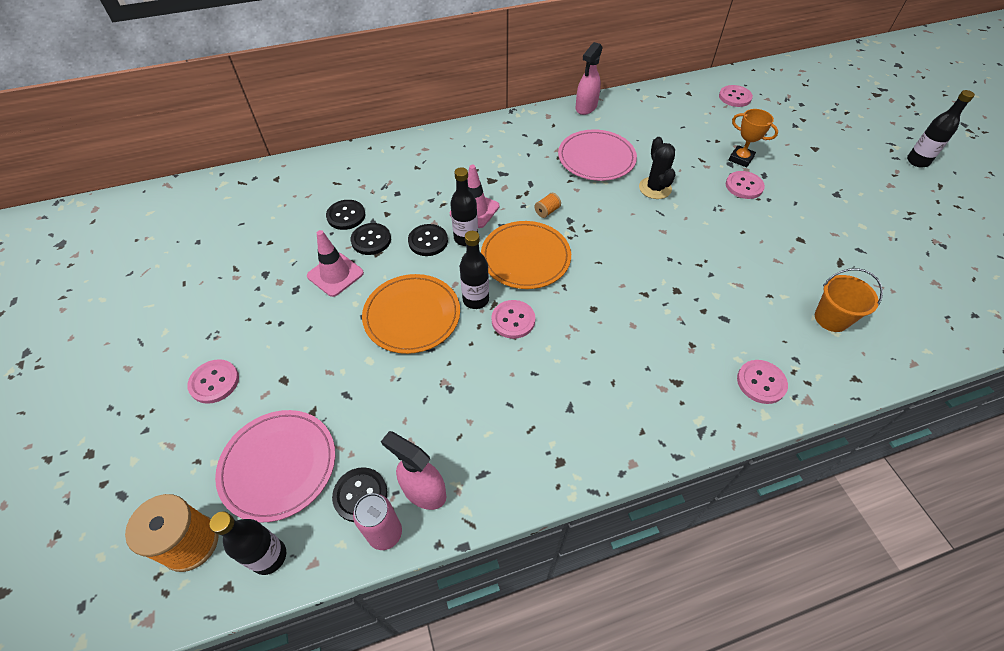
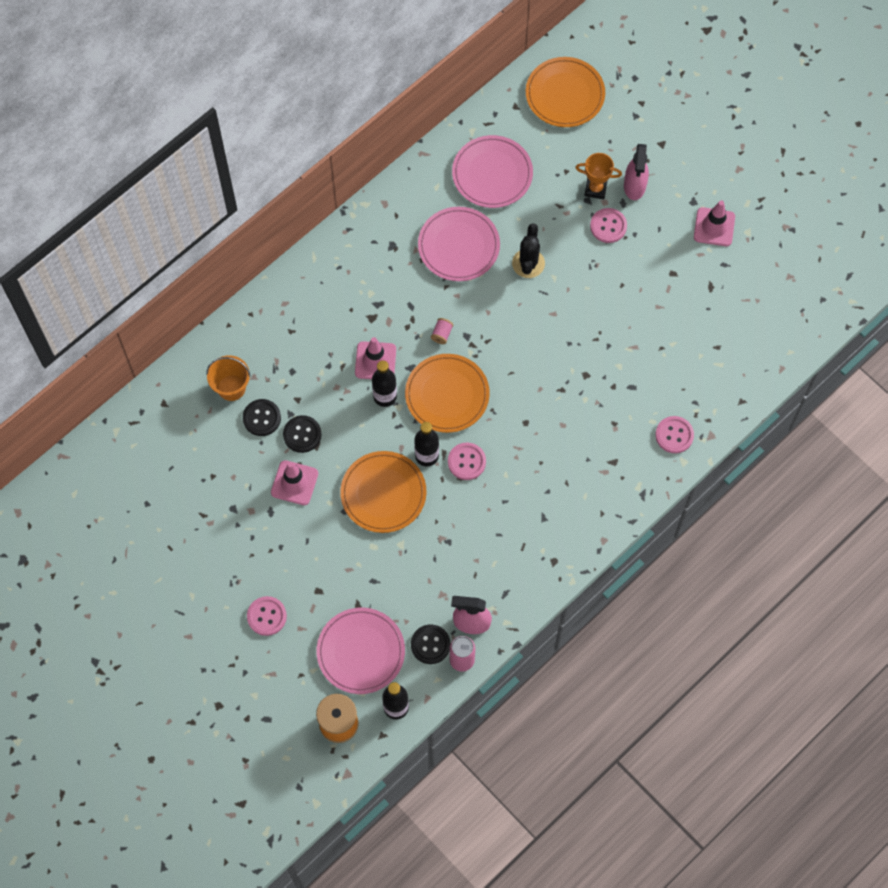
camera: 25 degrees left, 15 degrees up
(428, 241) = (353, 414): black button -> none
(547, 211) = (442, 334): orange spool -> pink spool
(586, 107) = (418, 174): pink spray bottle -> pink spray bottle (634, 186)
(649, 124) = (492, 174): none -> pink plate
(655, 188) = (528, 263): black cactus -> black cactus turned 45 degrees clockwise
(735, 97) = (565, 94): pink button -> orange plate
(831, 318) = (714, 351): orange bucket -> orange bucket (231, 387)
(855, 218) = (714, 227): none -> pink traffic cone
(917, 161) = (759, 124): black bottle -> none

